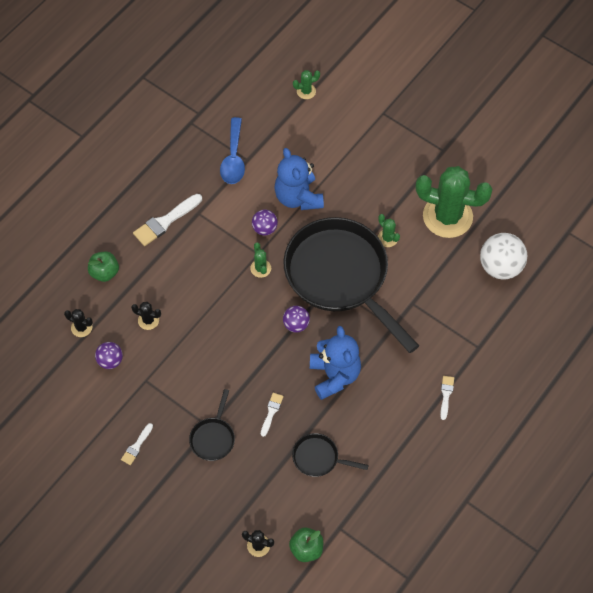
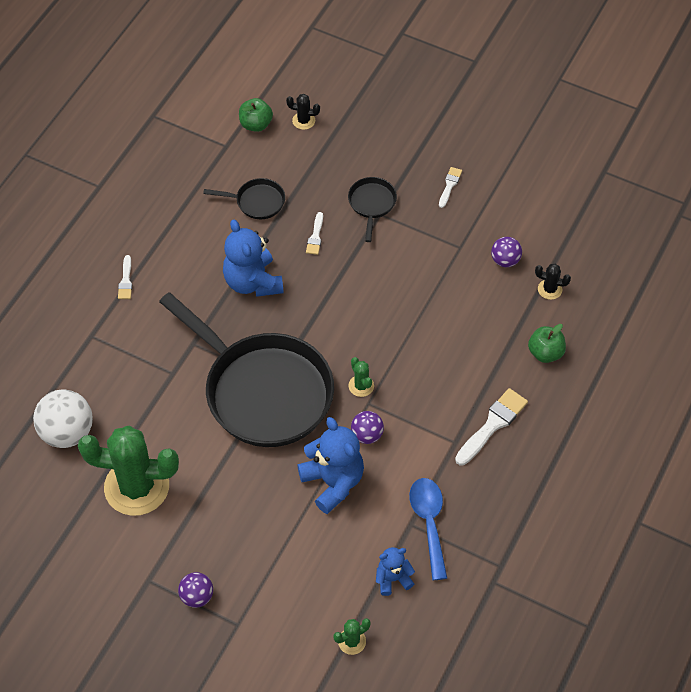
camera: 170 degrees right, 5 degrees down
(148, 320) = (477, 308): black cactus -> none
(269, 125) = (393, 579): none -> blue teddy bear
(296, 324) = (306, 329): purple ball -> purple ball (197, 596)
(387, 238) = (211, 447): green cactus -> none

